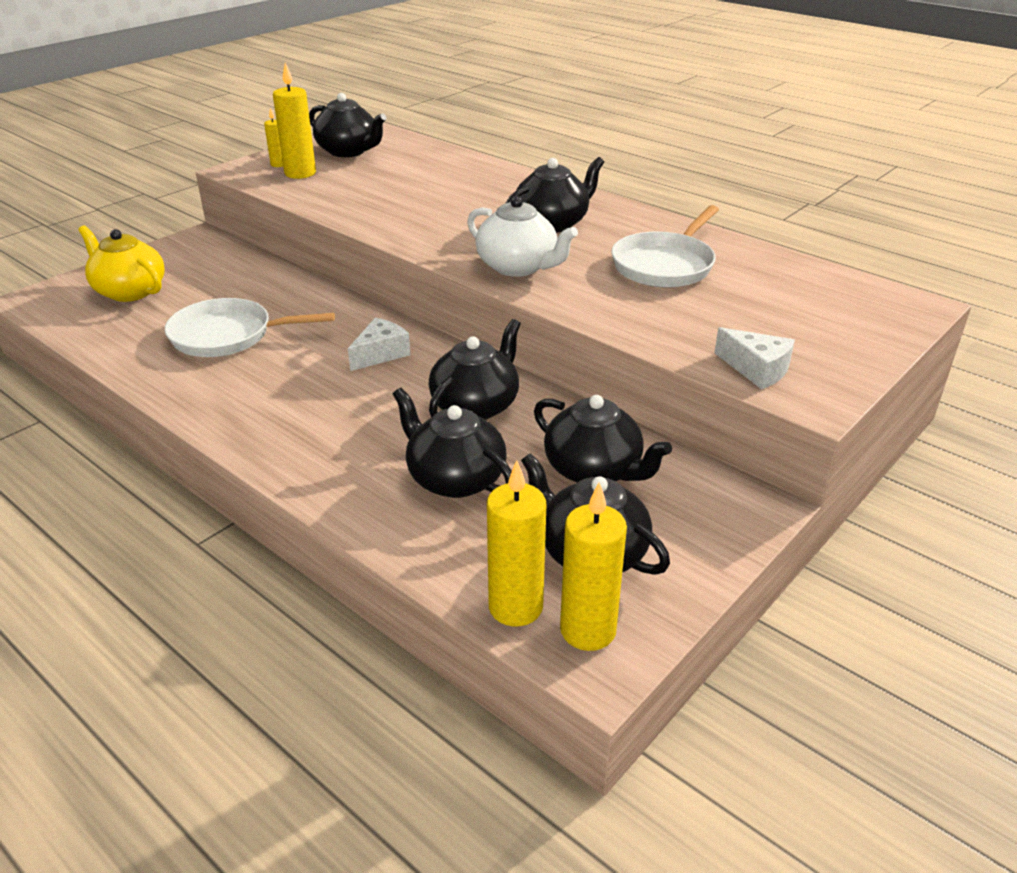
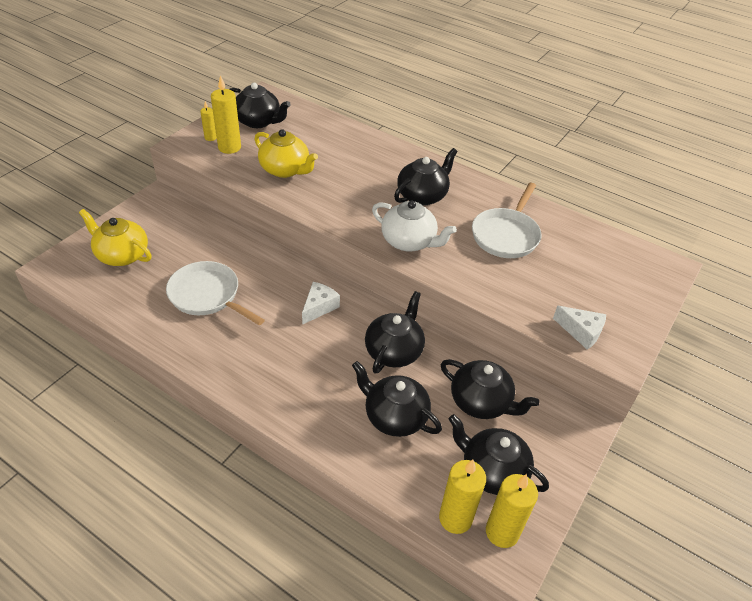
camera: 10 degrees left, 10 degrees up
(228, 336) = (208, 296): white pan -> white pan turned 45 degrees clockwise
(367, 195) = (285, 170): none -> yellow teapot

